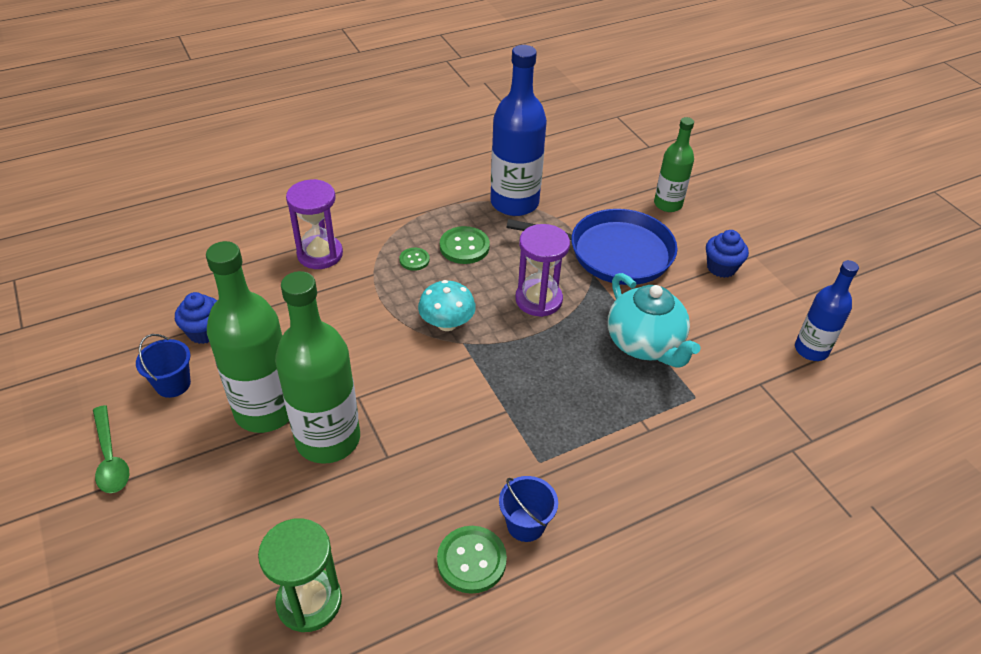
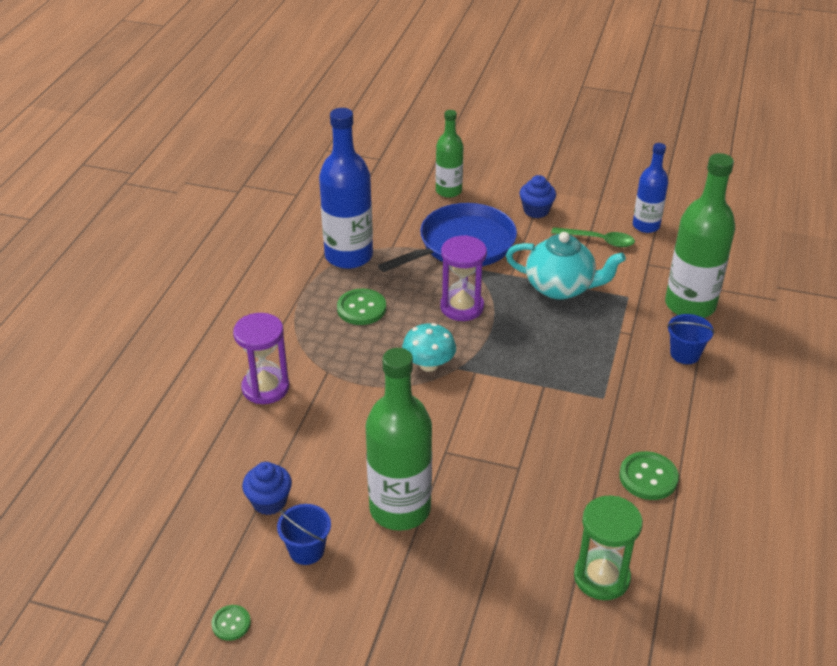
camera: 45 degrees left, 5 degrees down
(110, 458) = (344, 628): green spoon -> green spoon (598, 240)
(328, 439) = (468, 490): green bottle -> green bottle (690, 305)
(414, 260) = (341, 341): green button -> green button (231, 623)
(525, 524) = (646, 435): blue bucket -> blue bucket (685, 354)

